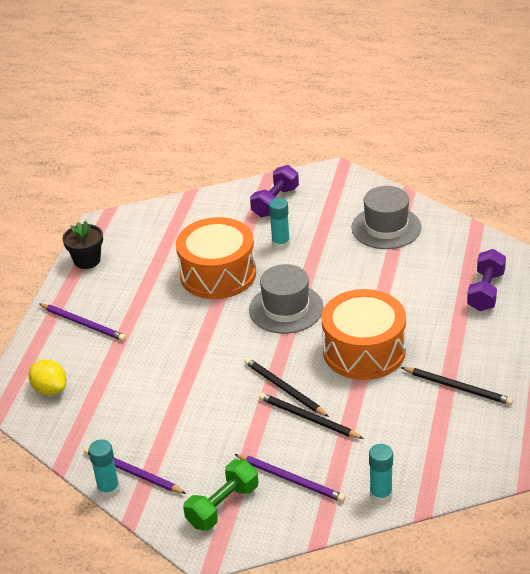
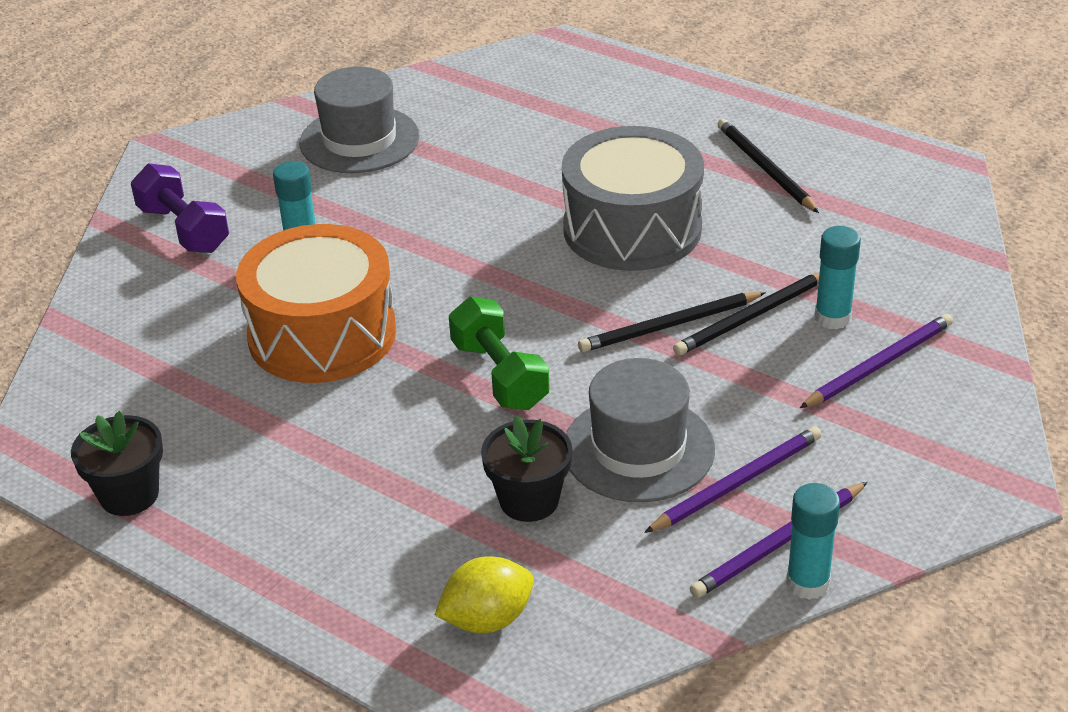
camera: 70 degrees left, 0 degrees up
(83, 324) = (324, 535): purple pencil -> purple pencil (737, 483)
(130, 379) = (529, 500): none -> black flower pot
(223, 506) = (907, 450): green dumbbell -> green dumbbell (499, 375)
(286, 309) = (475, 280): grey hat -> grey hat (638, 449)
(364, 351) = (632, 229): orange drum -> grey drum
(381, 495) = (948, 287): turquoise glue stick -> turquoise glue stick (832, 318)
(458, 388) = (765, 168): black pencil -> black pencil turned 75 degrees counterclockwise
(486, 291) = (579, 96): purple dumbbell -> none

